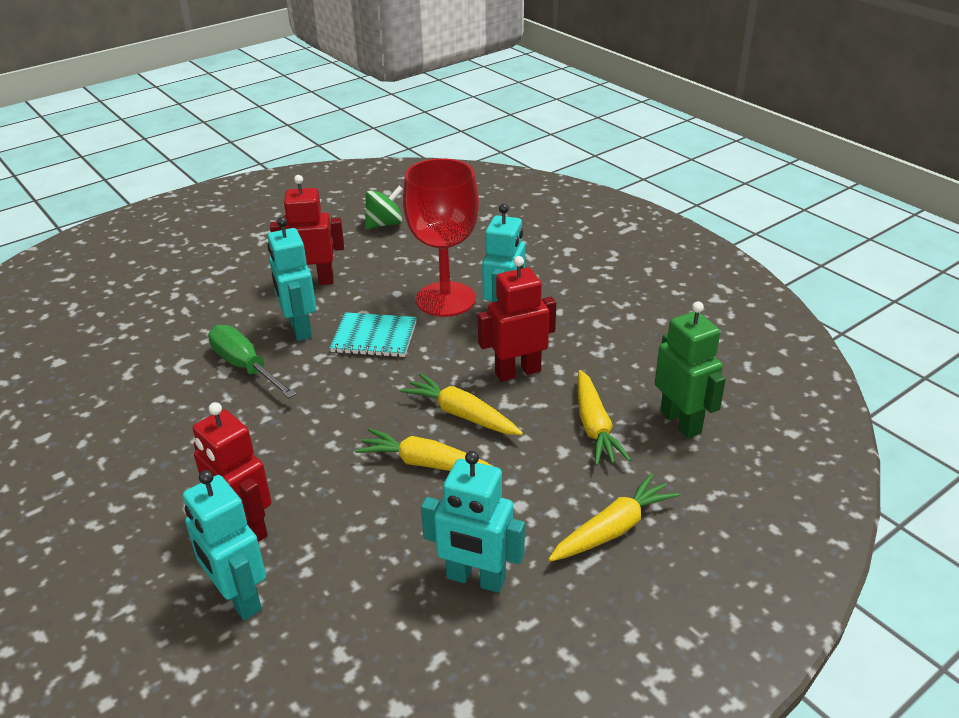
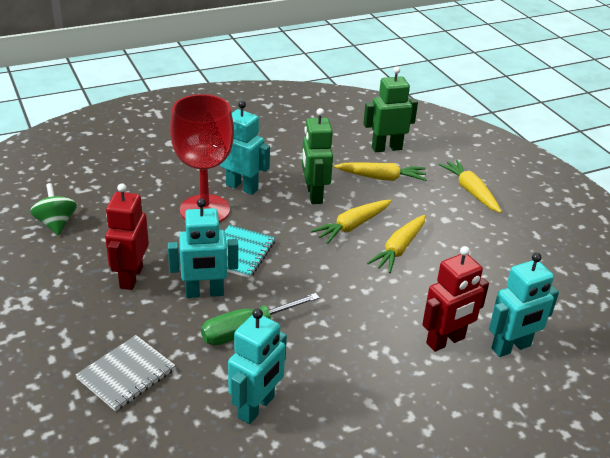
camera: 80 degrees left, 0 degrees up
(177, 311) = (126, 374): none -> grey notebook
(475, 579) = (503, 246): turquoise robot -> turquoise robot (256, 407)
(517, 372) = (314, 195): red robot -> green robot

